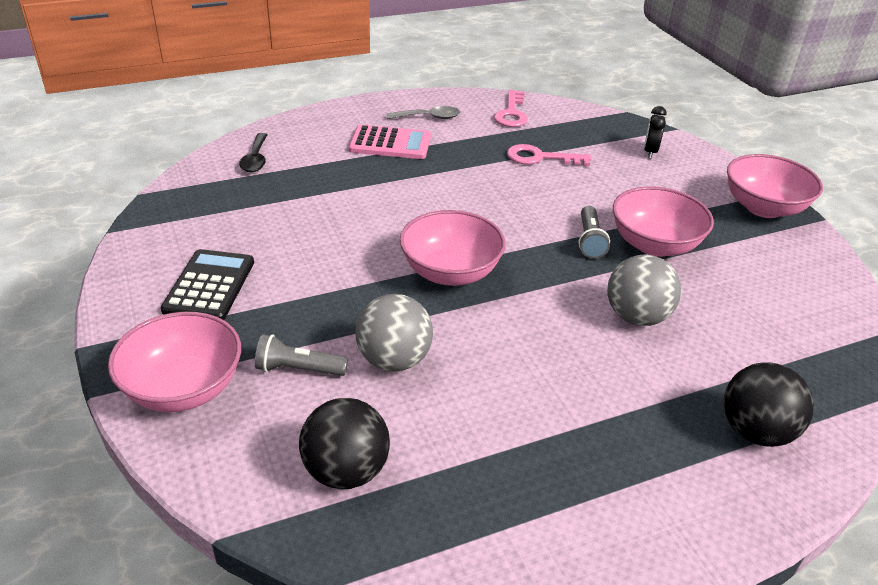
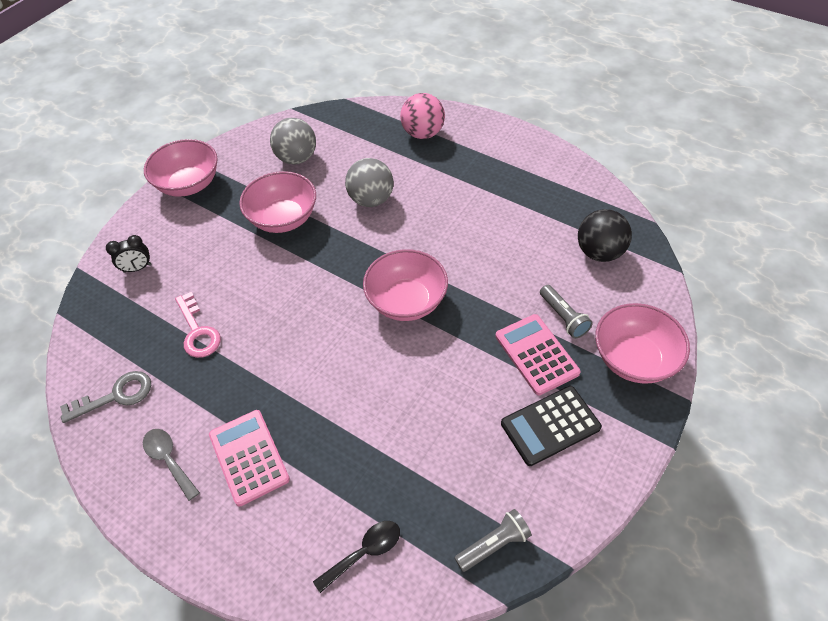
camera: 120 degrees left, 15 degrees up
(284, 321) = (536, 354): none -> pink calculator
(394, 360) = (511, 280): grey ball -> grey ball (297, 158)
(511, 113) = (116, 396): pink key -> grey key
(590, 240) = (305, 250): grey flashlight -> grey flashlight (493, 544)
(755, 431) = (423, 133): black ball -> pink ball

